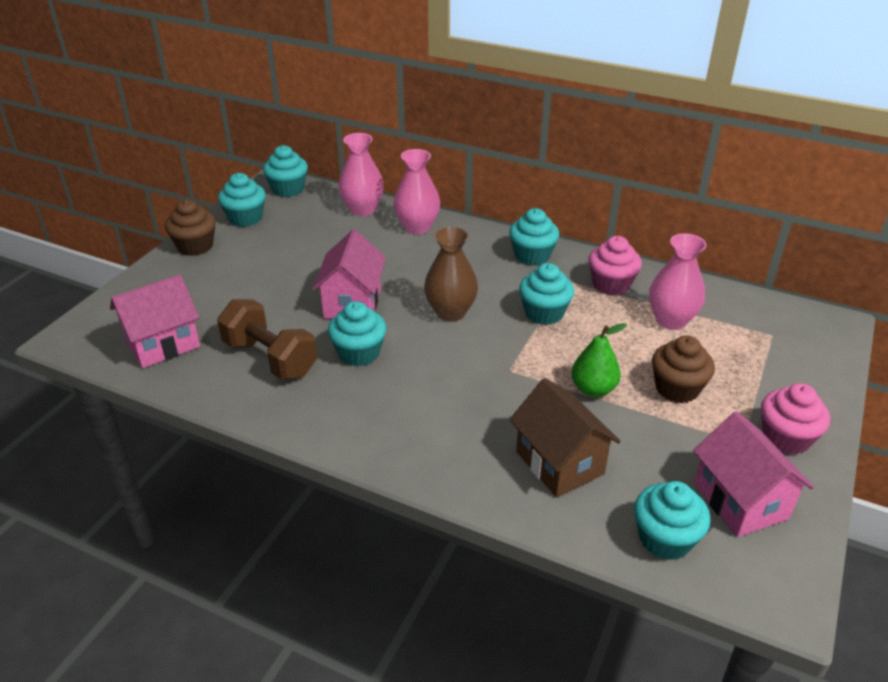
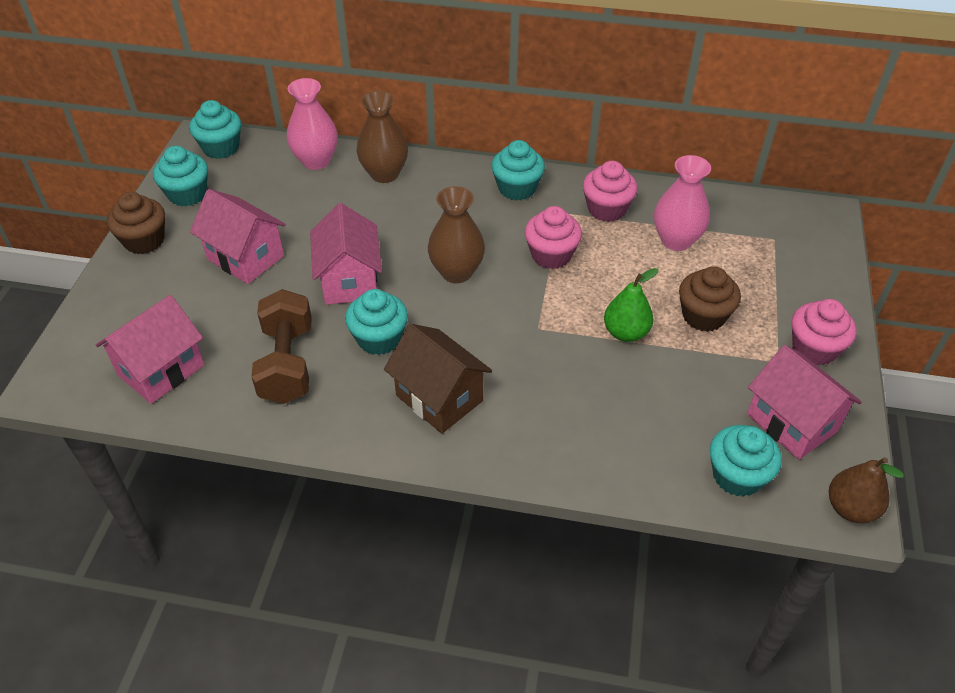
camera: 15 degrees left, 10 degrees up
(270, 358) = (287, 363): brown dumbbell -> brown dumbbell turned 60 degrees clockwise
(272, 271) = (245, 257): none -> pink house
(417, 227) = (384, 174): pink vase -> brown vase
(544, 313) = (551, 255): turquoise cupcake -> pink cupcake
(559, 463) = (619, 419): brown house -> brown house (439, 398)
(781, 596) = (850, 508): none -> brown pear

